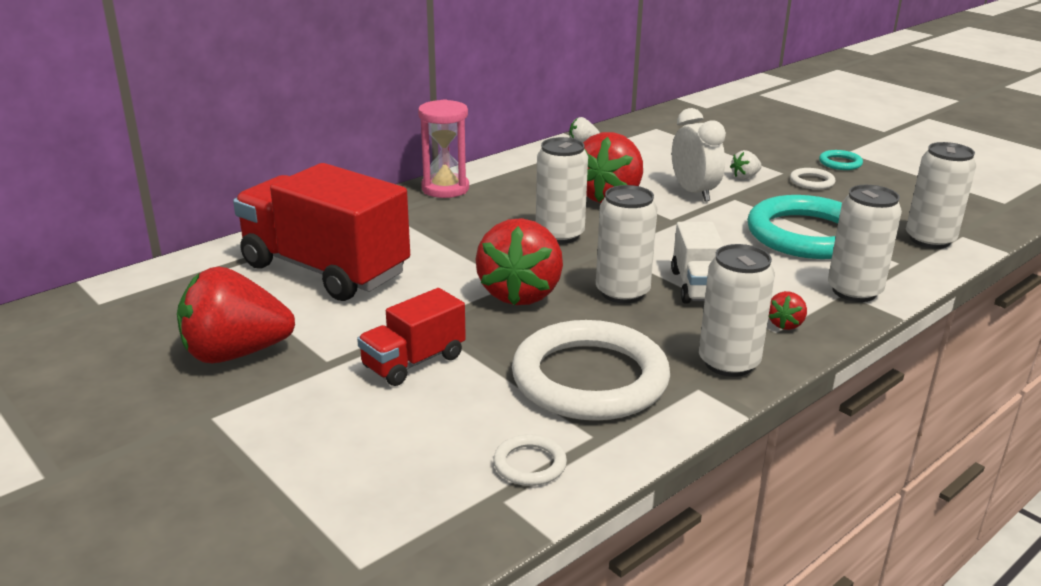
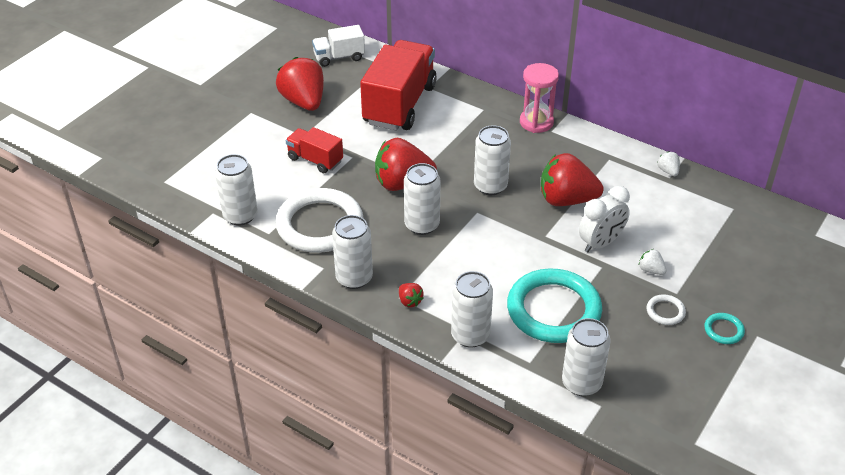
camera: 75 degrees right, 15 degrees up
(529, 464) = (240, 216): white ring -> white can
(697, 286) = (444, 258): white truck -> white truck (339, 57)
(785, 324) = (409, 301): red strawberry -> red strawberry turned 135 degrees counterclockwise

